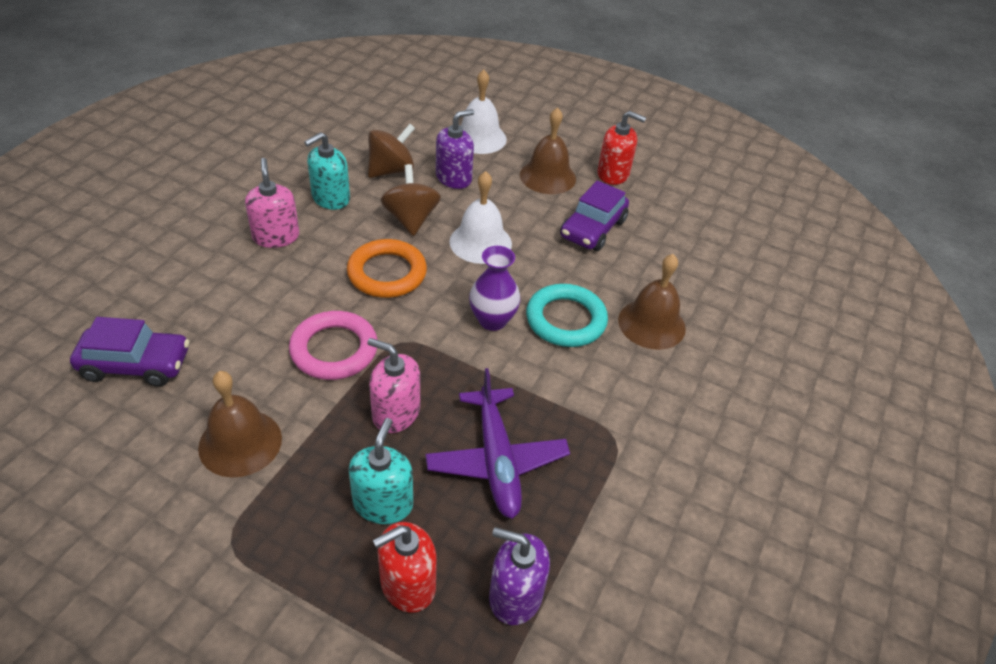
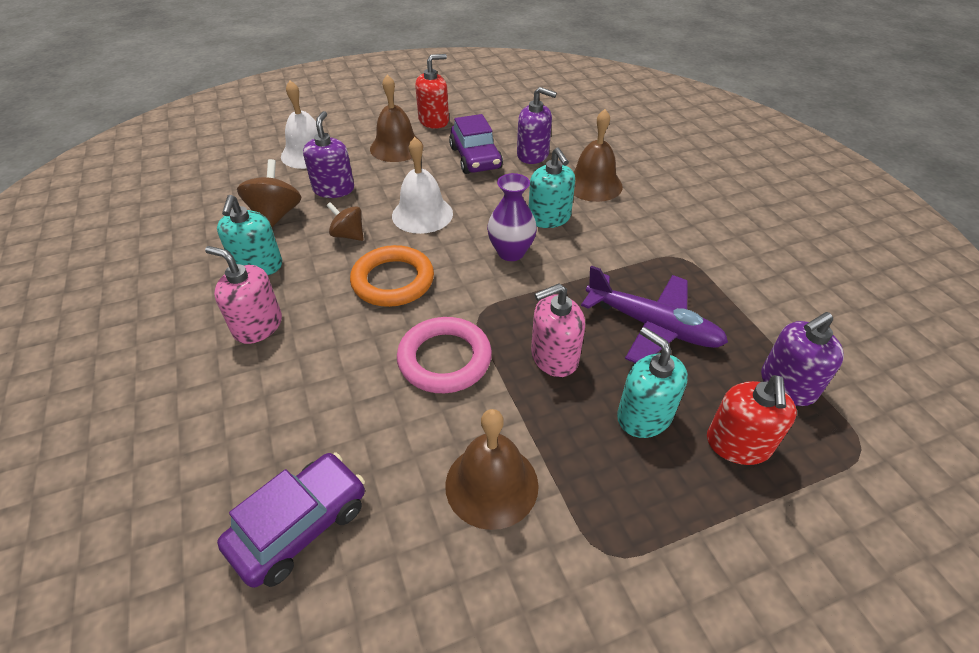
camera: 45 degrees left, 0 degrees up
(411, 219) = (348, 235): brown spinning top -> brown spinning top, size x0.66
(566, 320) = (549, 218): turquoise ring -> turquoise soap dispenser
(645, 261) = (533, 155): none -> purple soap dispenser

